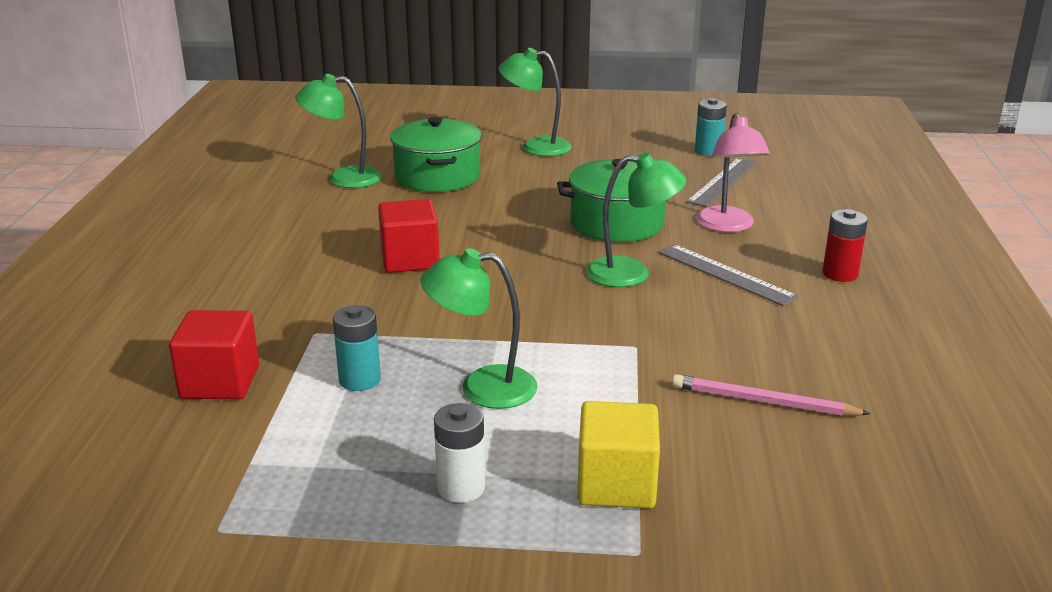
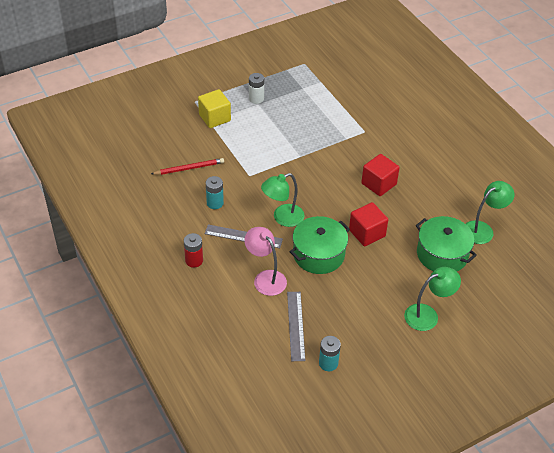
camera: 145 degrees right, 20 degrees up
(220, 382) = (366, 100): red cube -> red cube (367, 233)
(360, 380) = (325, 119): turquoise battery -> turquoise battery (215, 203)
(482, 387) = (284, 134): green lamp -> none
(763, 401) = (189, 168): pink pencil -> red pencil

